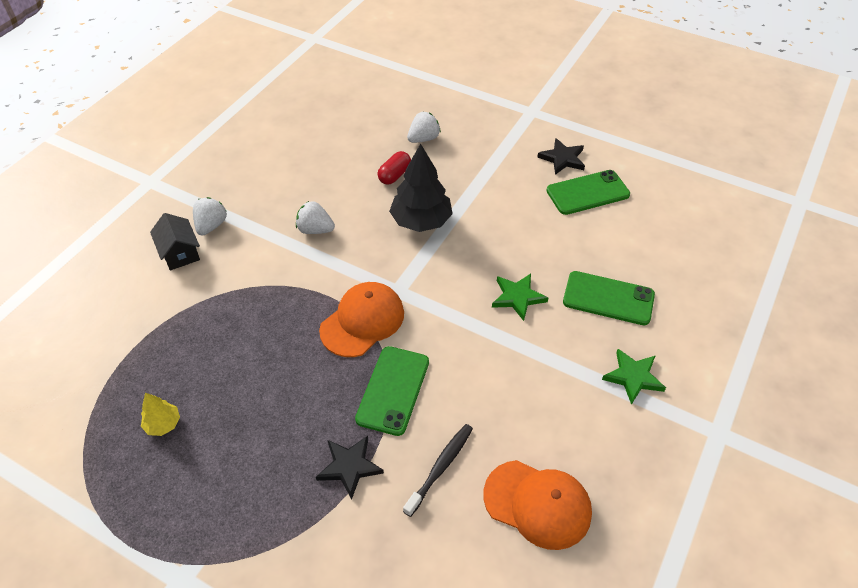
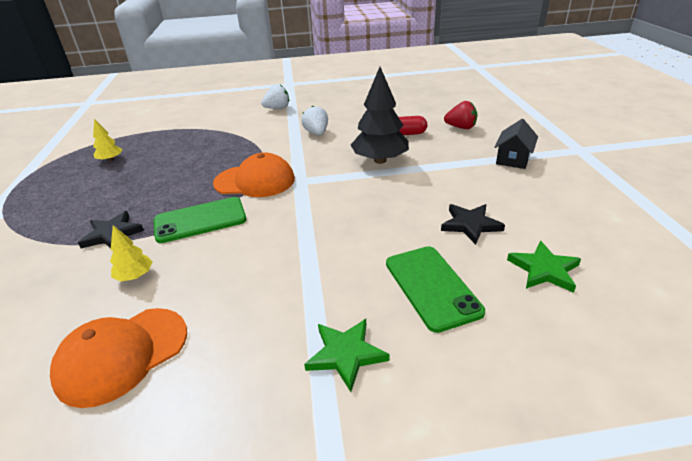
camera: 55 degrees right, 15 degrees down
(180, 253) = (246, 110): black house -> black house (513, 159)
(423, 139) = (461, 127): white strawberry -> red strawberry
(440, 468) = (135, 276): black toothbrush -> yellow tree
(517, 297) = (361, 234): green star -> green star (544, 270)
(537, 504) = (122, 355): orange cap -> orange cap turned 60 degrees clockwise
(562, 159) = (558, 185): black star -> black star (470, 225)
(587, 193) = (544, 215): green phone -> none

